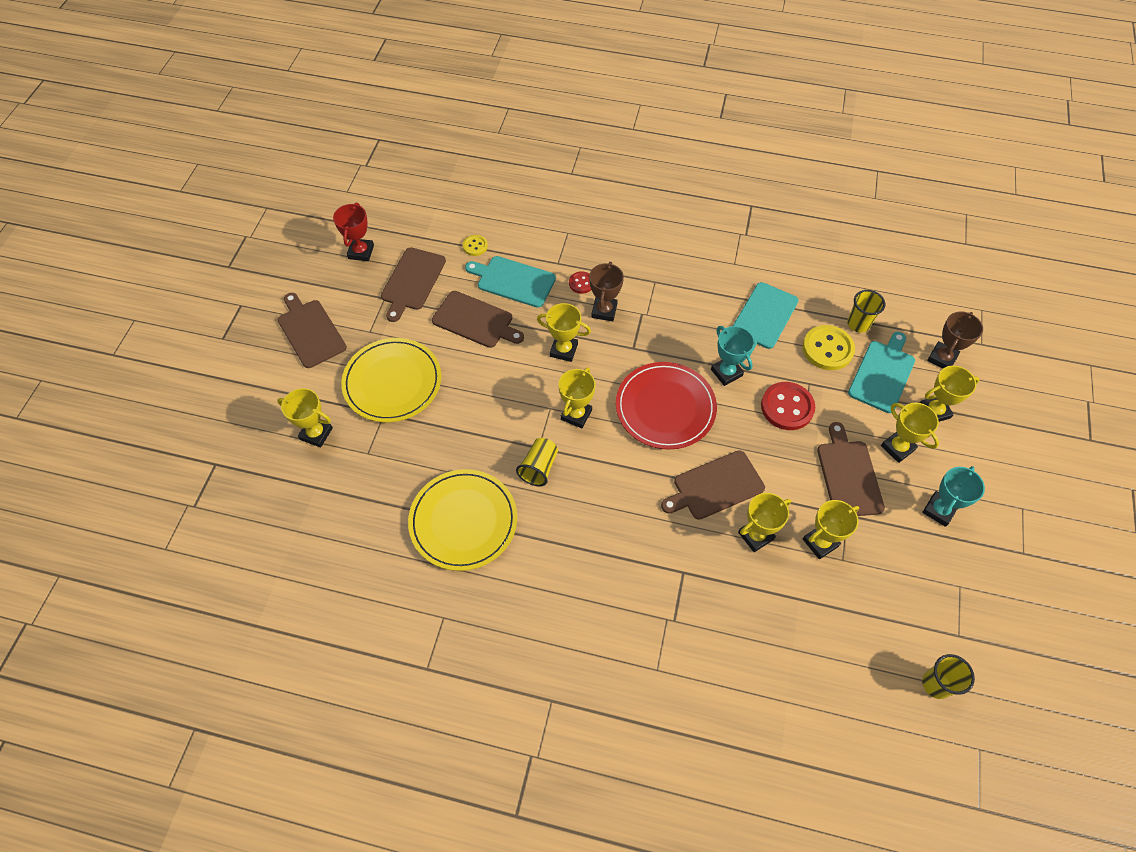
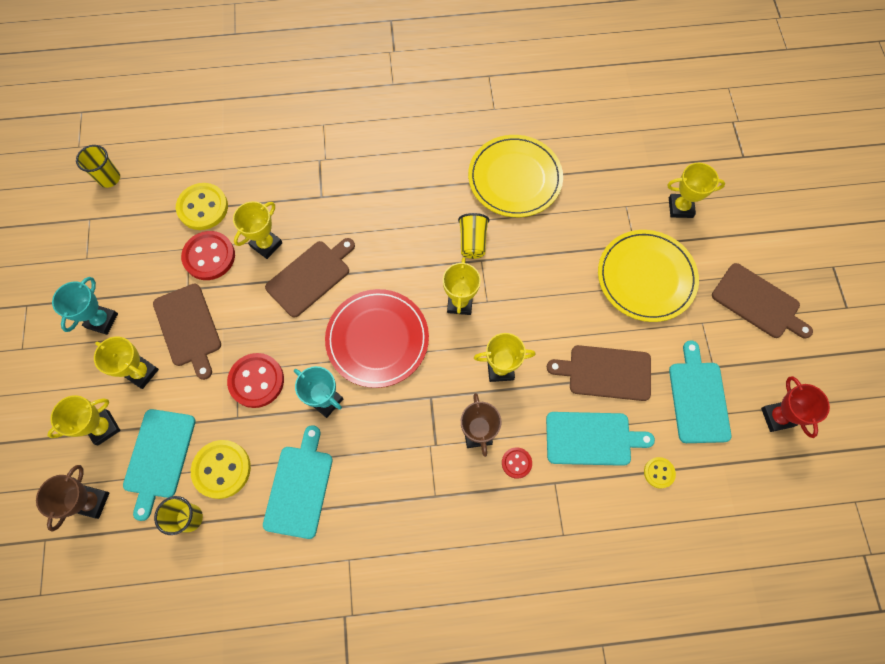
camera: 160 degrees right, 10 degrees up
(412, 281) = (698, 398): brown cutting board -> turquoise cutting board
(820, 542) = (209, 256): yellow trophy -> red button
(822, 604) = (203, 207): none -> yellow button

